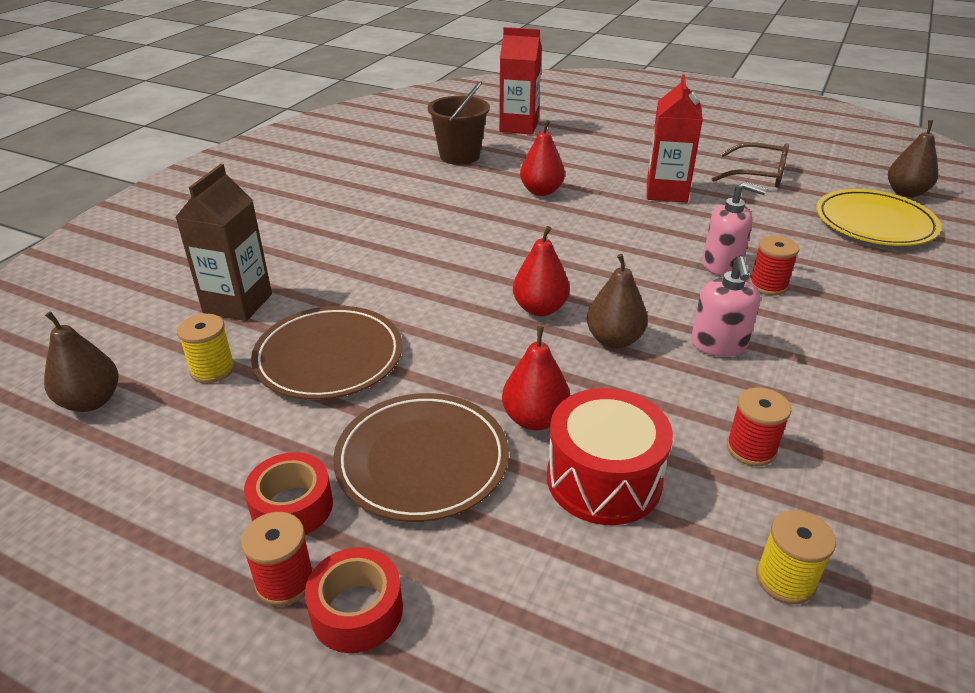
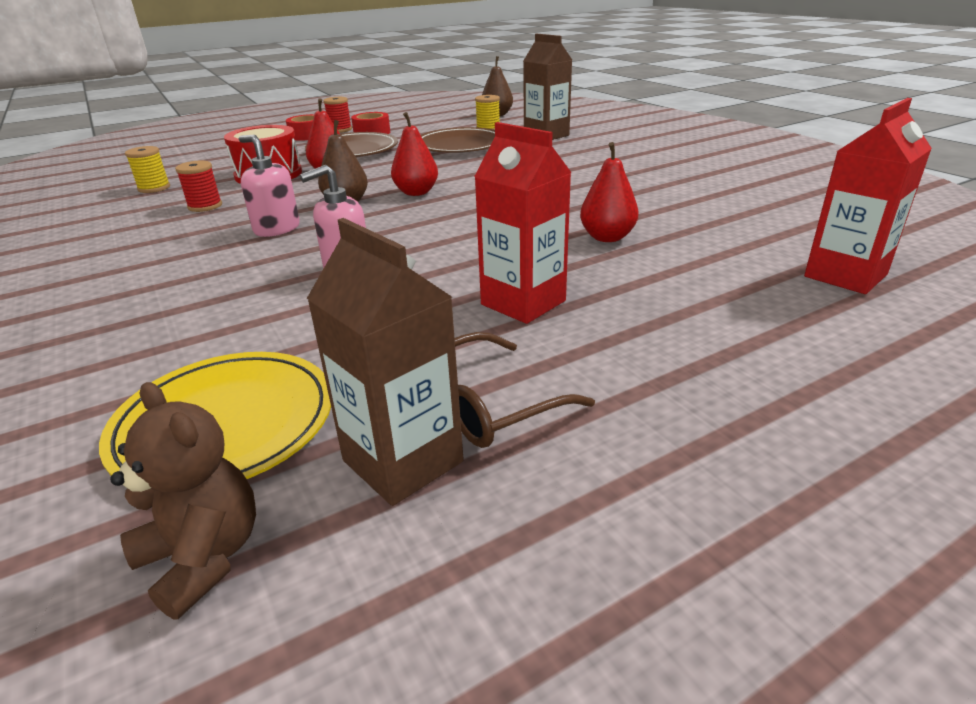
camera: 125 degrees right, 5 degrees down
(459, 156) = (746, 222): brown bucket -> none
(768, 285) = (285, 277): red spool -> none
(813, 179) = (403, 461): none -> brown carton
(906, 192) = (204, 557): brown pear -> brown teddy bear

